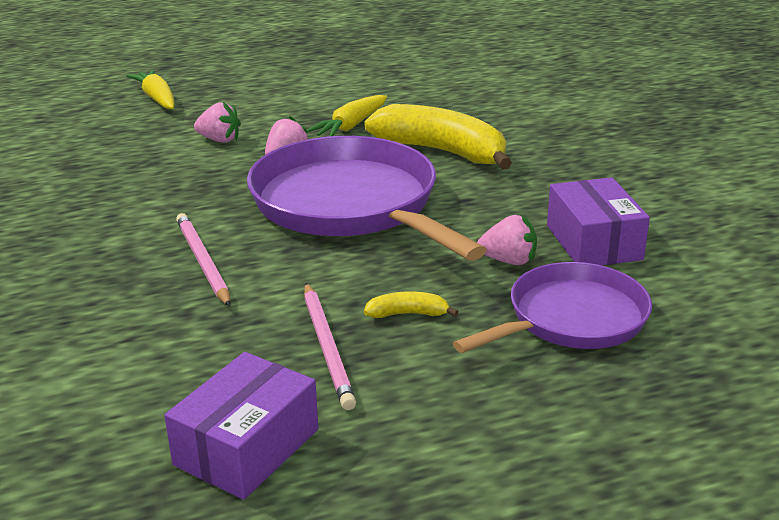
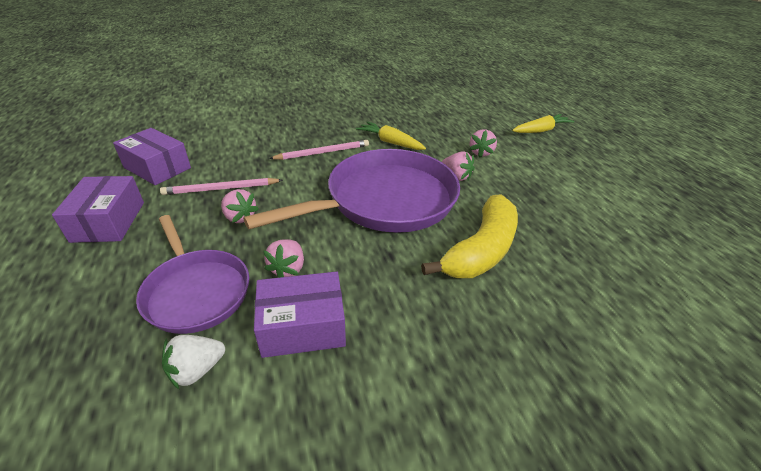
camera: 90 degrees right, 10 degrees up
(350, 126) = (520, 204): yellow carrot -> yellow carrot (390, 142)
(408, 314) = (240, 217): yellow banana -> pink strawberry
(443, 450) = (108, 221): none -> purple box
(677, 294) = (196, 370): none -> white strawberry

